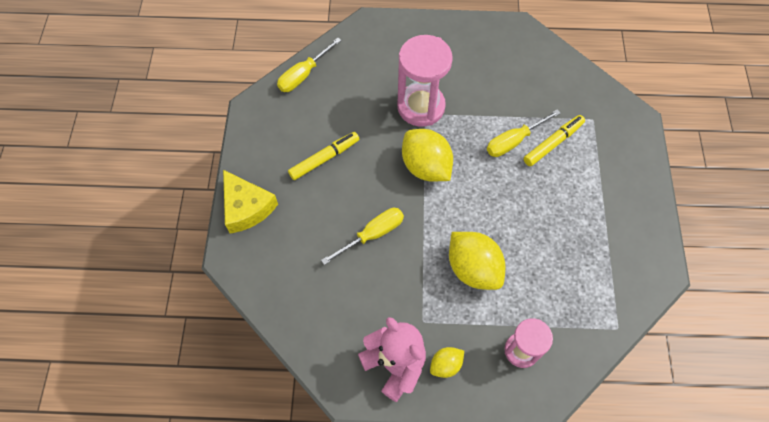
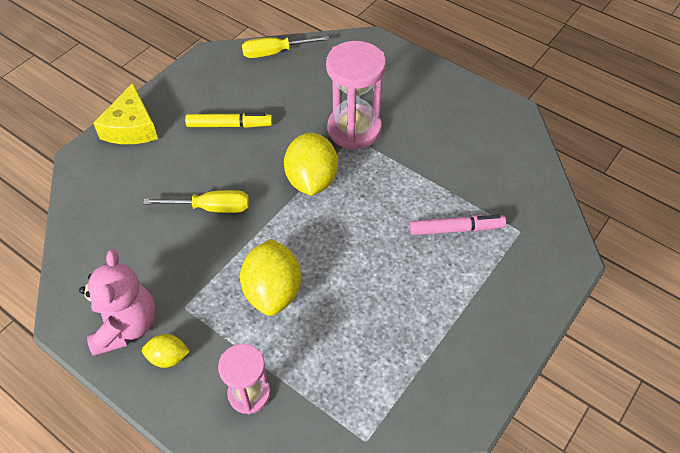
camera: 35 degrees right, 10 degrees down
(513, 141) = (417, 205): yellow screwdriver -> none
(552, 143) = (456, 229): yellow marker -> pink marker

